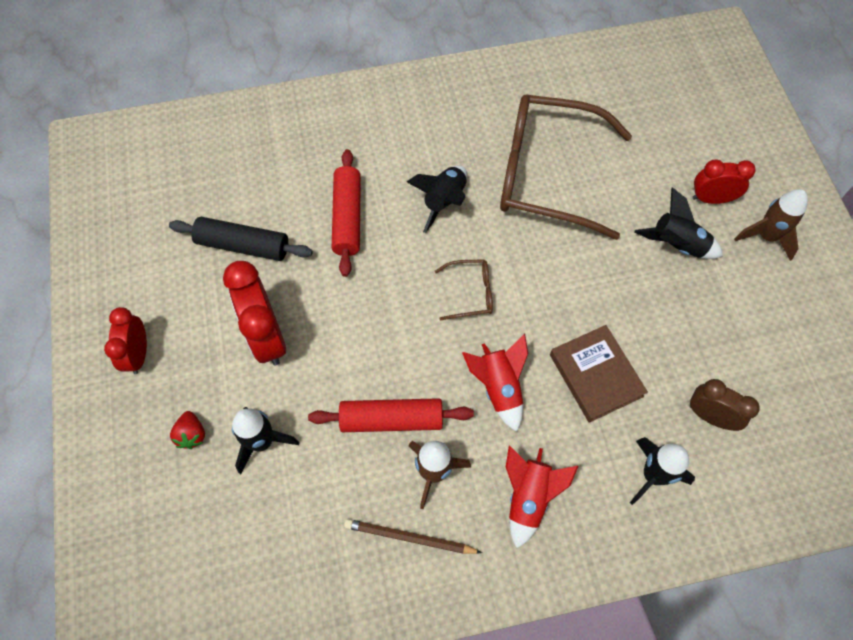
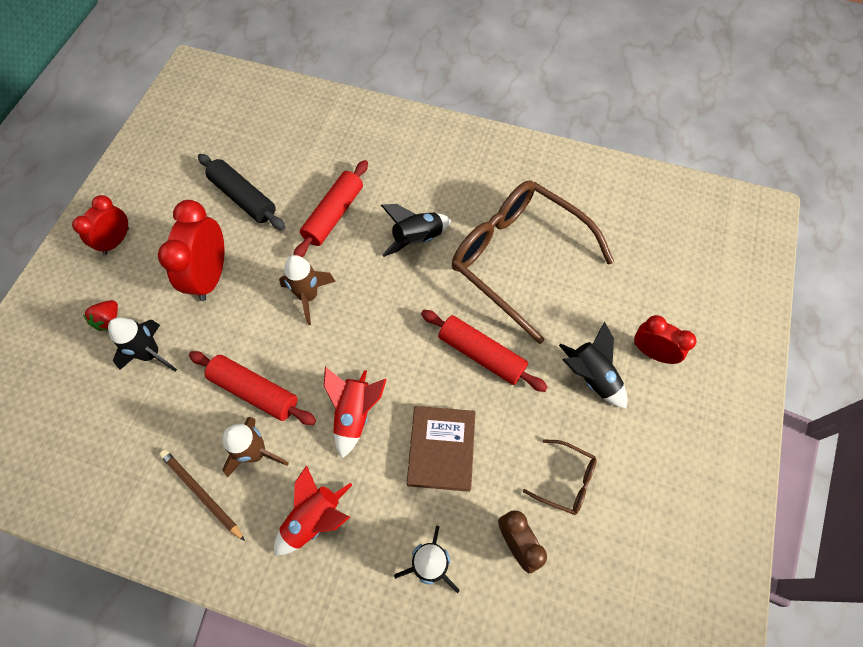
camera: 30 degrees right, 0 degrees up
(471, 293) = (386, 324): brown glasses -> brown glasses (566, 480)
(573, 275) = (481, 354): none -> red rolling pin
(766, 237) = (682, 413): brown rocket -> brown rocket (308, 296)

